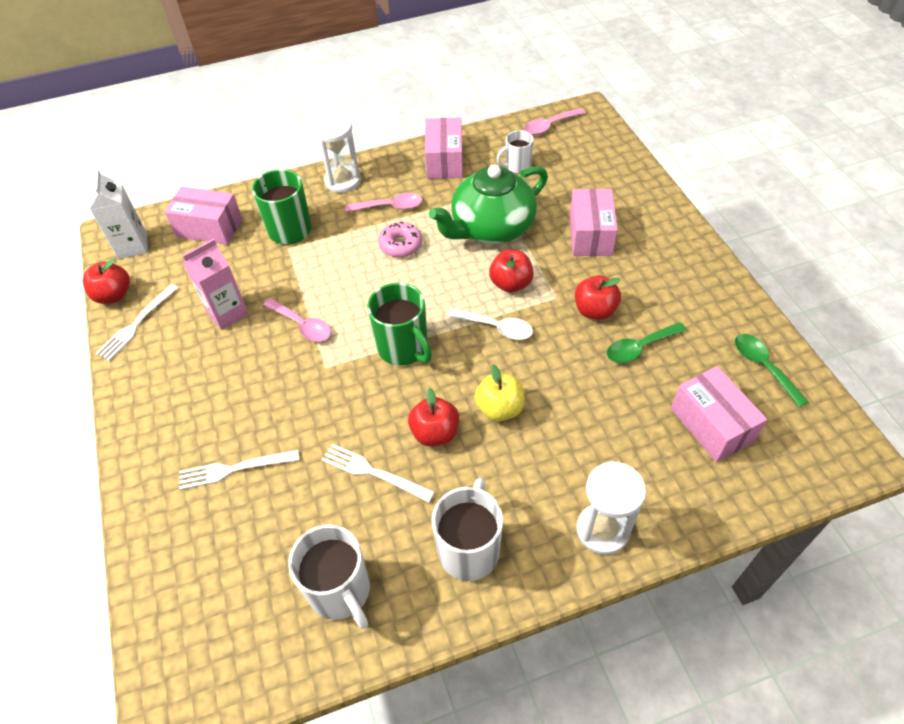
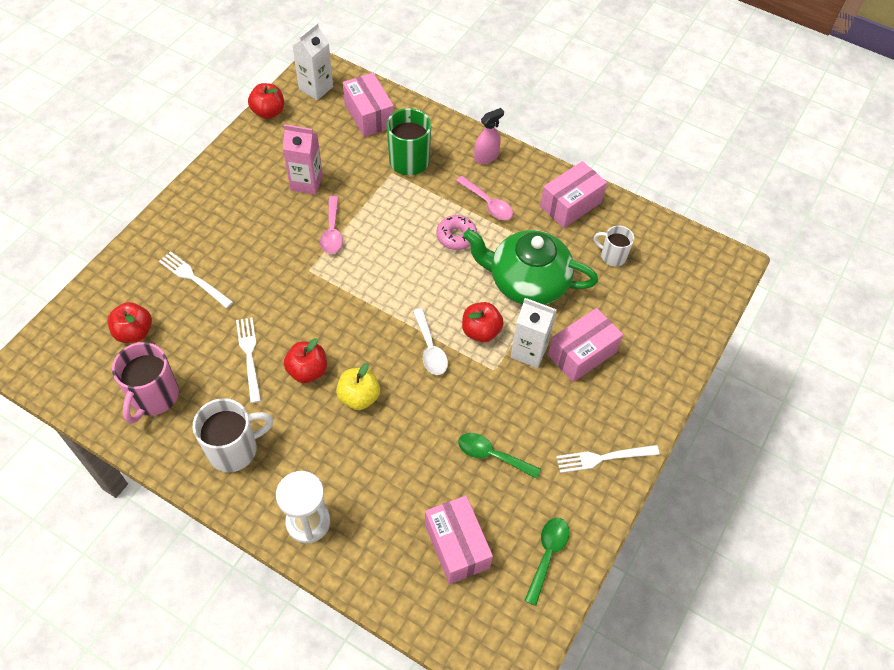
camera: 45 degrees right, 5 degrees up
(136, 324) = (256, 142): white fork -> white fork (603, 458)
(340, 591) = (154, 397): white mug -> pink mug
(343, 181) = (486, 157): white hourglass -> pink spray bottle
(403, 348) = (363, 304): green mug -> none
(549, 126) = (684, 248): pink spoon -> none
(559, 265) = (529, 351): none -> white carton
(594, 310) = (503, 403): red apple -> red apple (134, 332)
(711, 425) = (456, 546): pink box -> pink box turned 45 degrees counterclockwise

